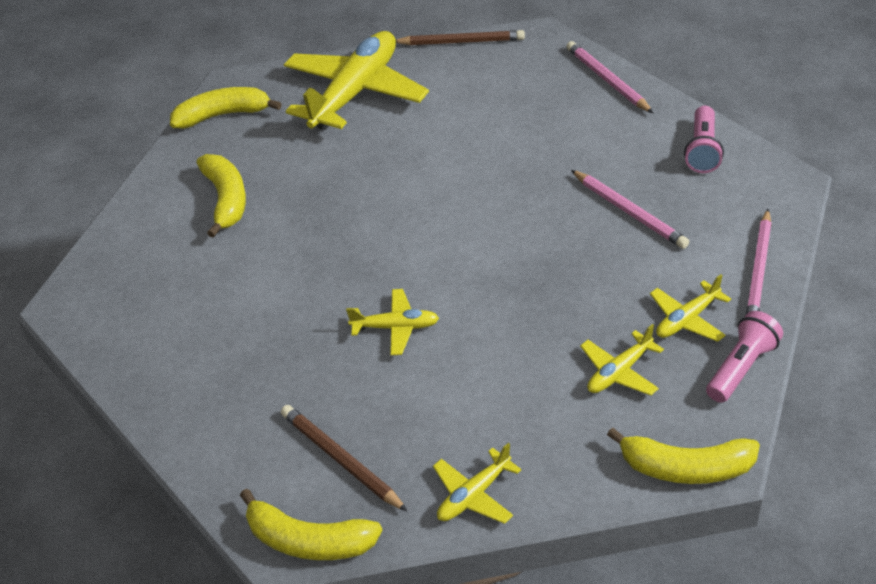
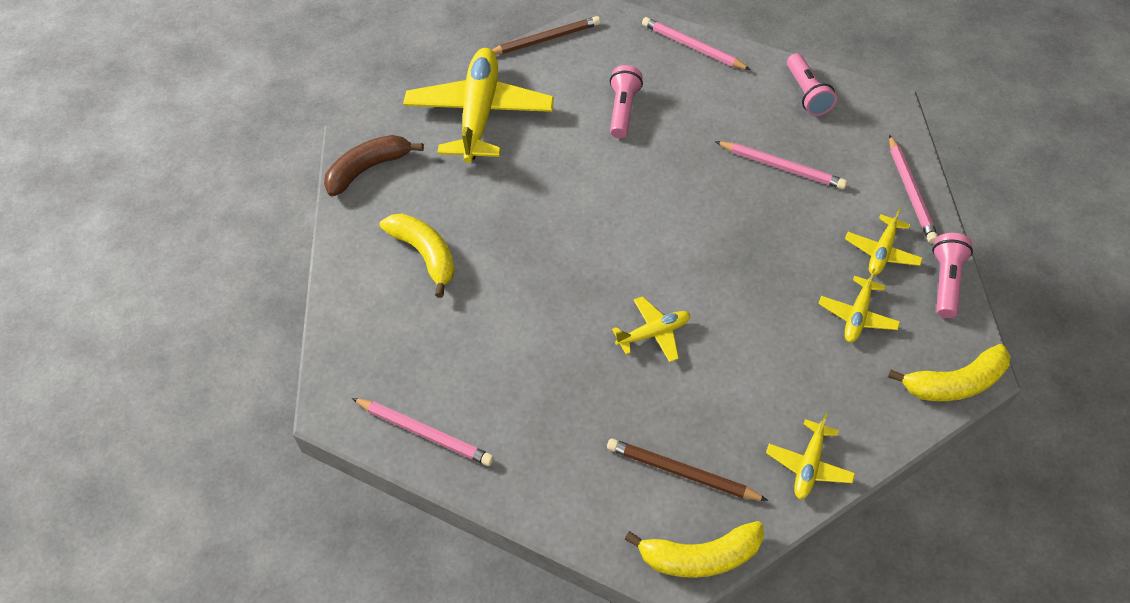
camera: 25 degrees left, 10 degrees up
(126, 349) = (424, 433): none -> pink pencil
(223, 115) = (368, 169): yellow banana -> brown banana
(497, 121) = (623, 110): none -> pink flashlight

